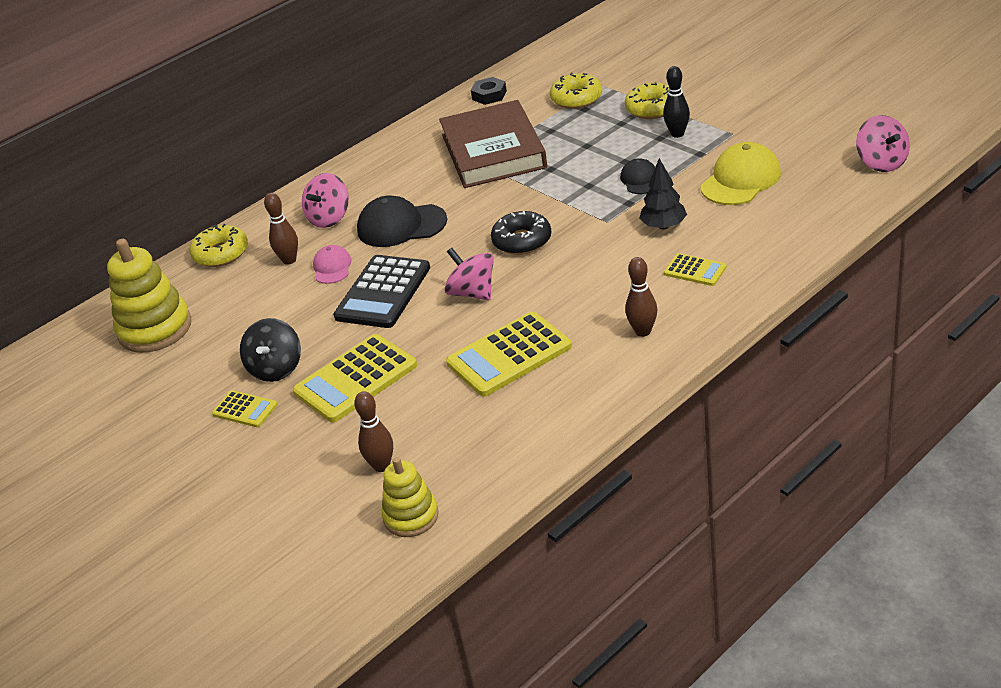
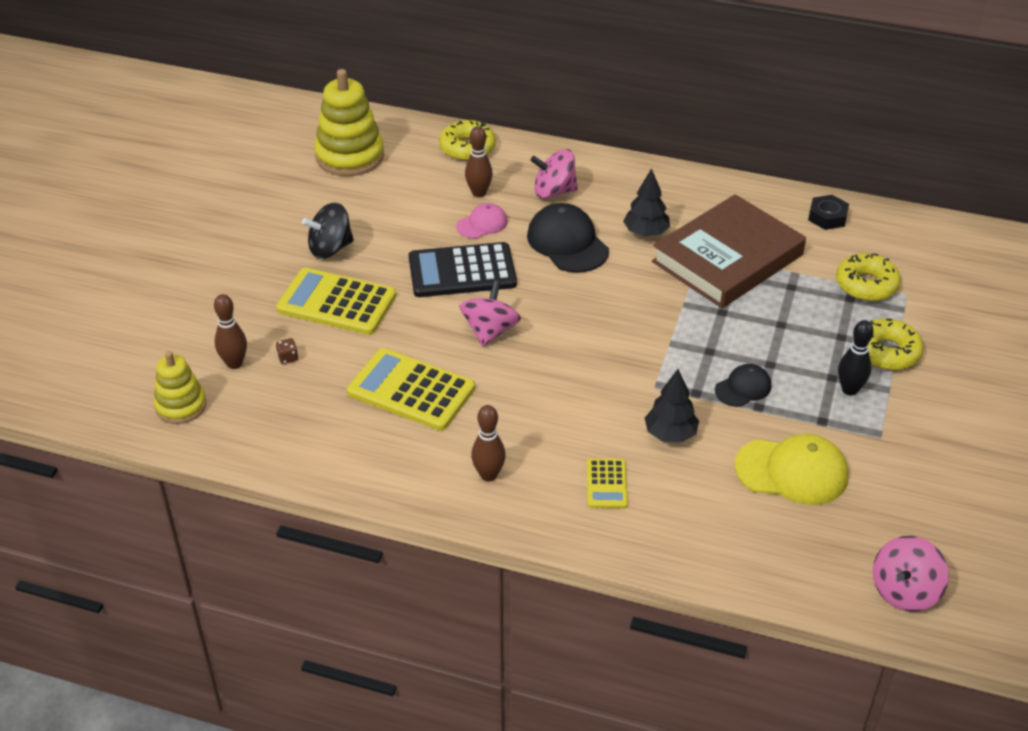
camera: 55 degrees right, 5 degrees up
(245, 409) = (272, 252): yellow calculator -> none
(404, 426) = (288, 358): none -> brown dice
(427, 183) = (646, 233): none -> black tree
(522, 241) = (588, 335): black donut -> none

